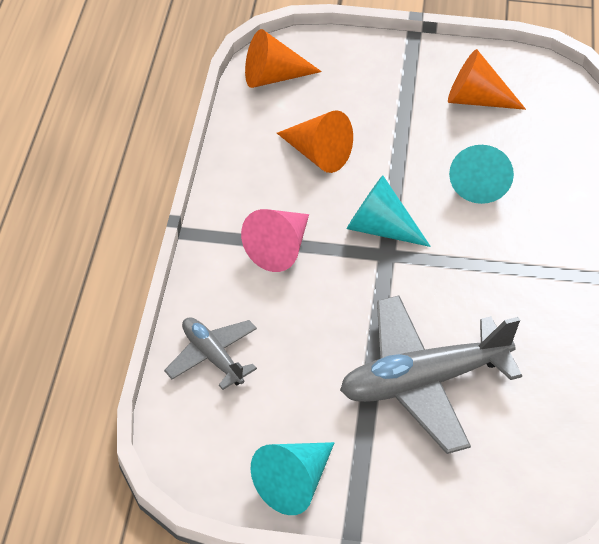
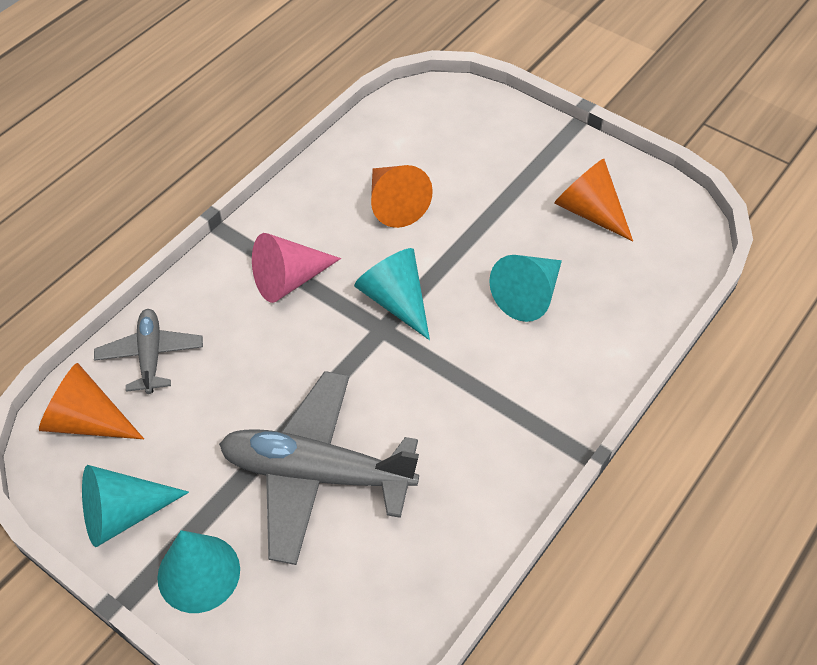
camera: 30 degrees right, 5 degrees up
(273, 77) = (411, 115): orange cone -> orange cone (87, 421)
(392, 495) = (198, 573): none -> turquoise cone

